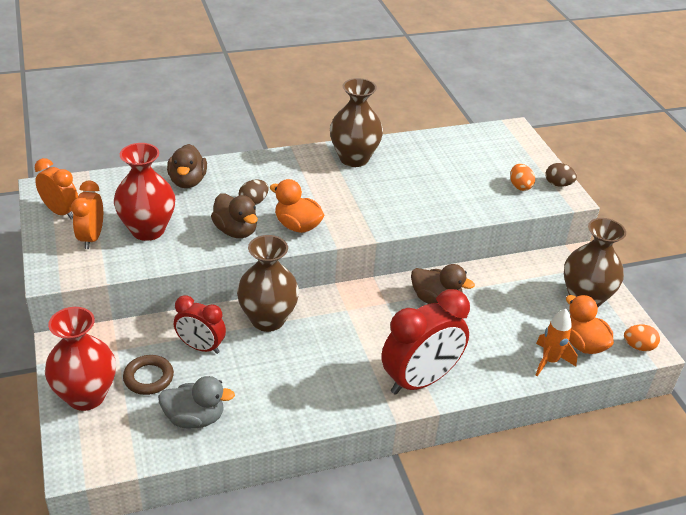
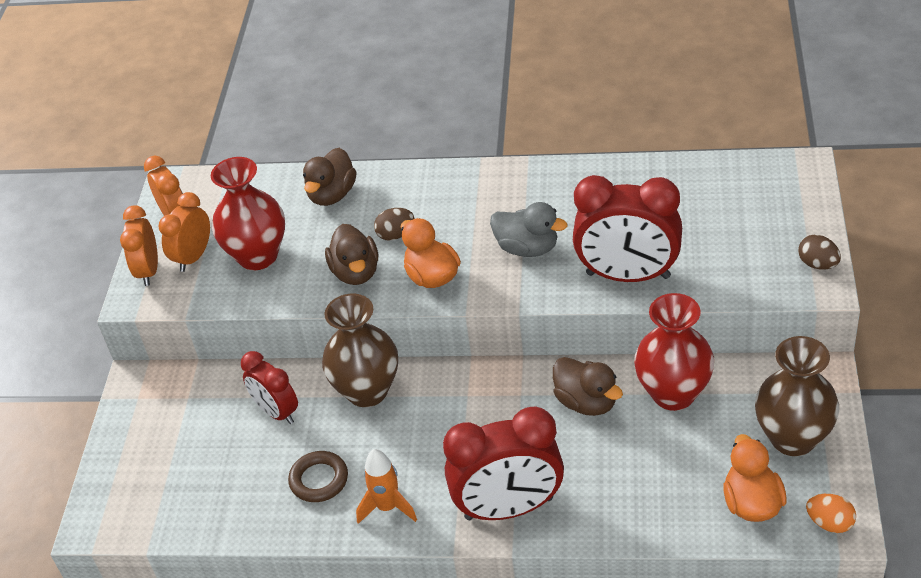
camera: 30 degrees right, 5 degrees up
(56, 253) = (149, 271): none -> orange clock
(86, 396) = (134, 447): red vase -> red vase (673, 394)
(148, 378) = (205, 439): brown ring -> brown ring (319, 480)
(194, 418) = (232, 499): grey duck -> grey duck (527, 248)
(354, 158) = (552, 187): brown vase -> none
(439, 207) = (628, 275): none -> red clock
(520, 186) = (759, 260): orange egg -> none
(549, 361) = (691, 518): orange rocket -> orange rocket (387, 507)

